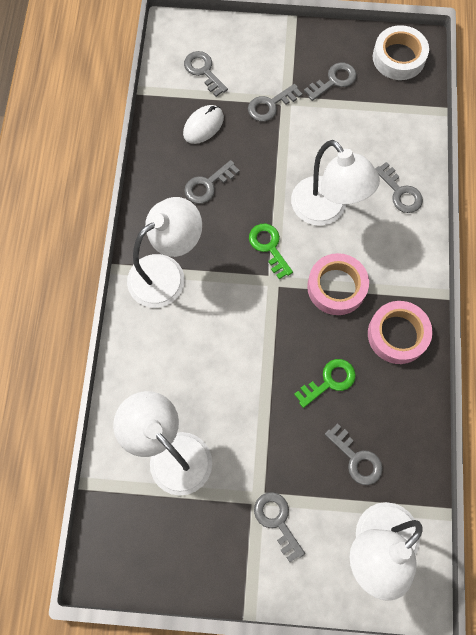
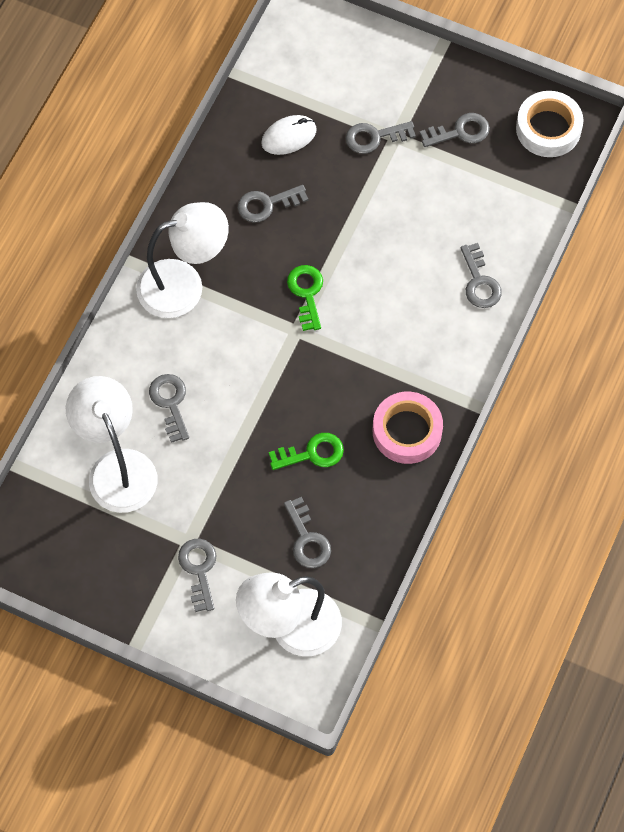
camera: 20 degrees right, 5 degrees down
(203, 71) = (314, 73): grey key -> grey key (170, 403)
(326, 210) = (387, 274): white lamp -> none
(336, 287) = (362, 360): pink tape -> none

